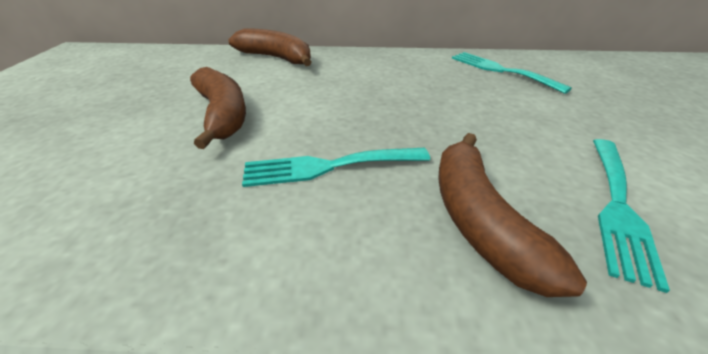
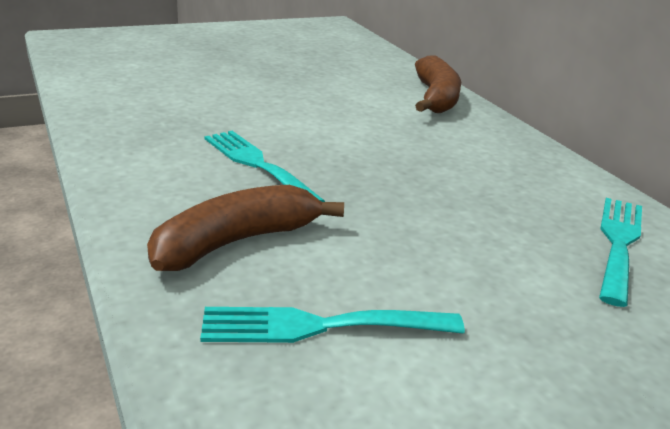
camera: 60 degrees right, 10 degrees down
(222, 114) = (294, 105): brown banana -> none

